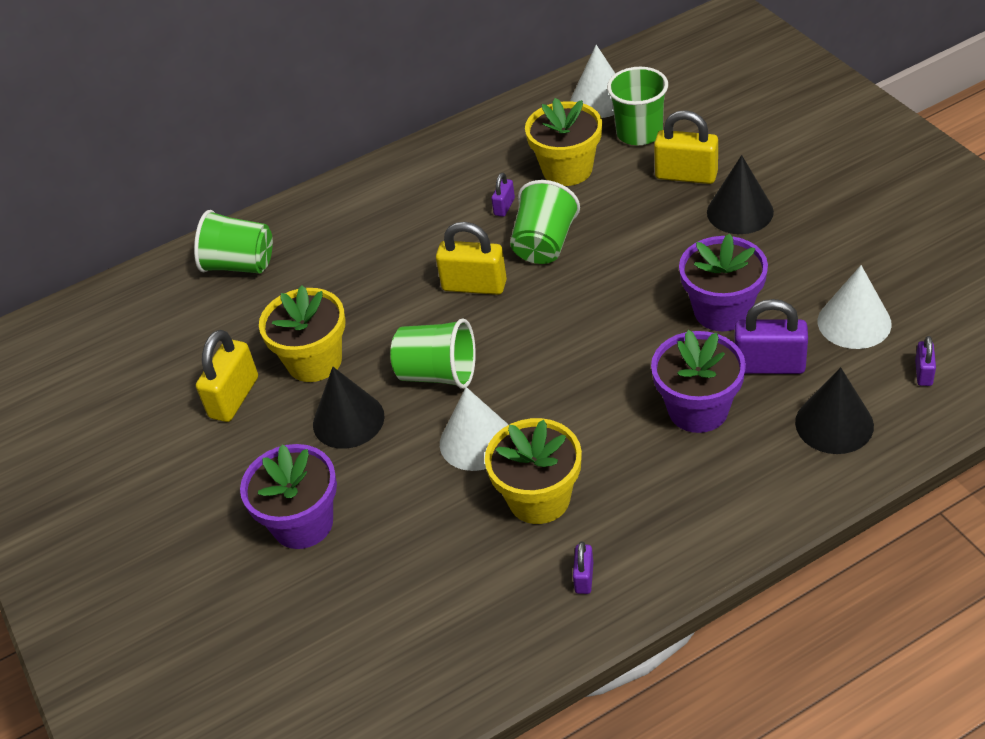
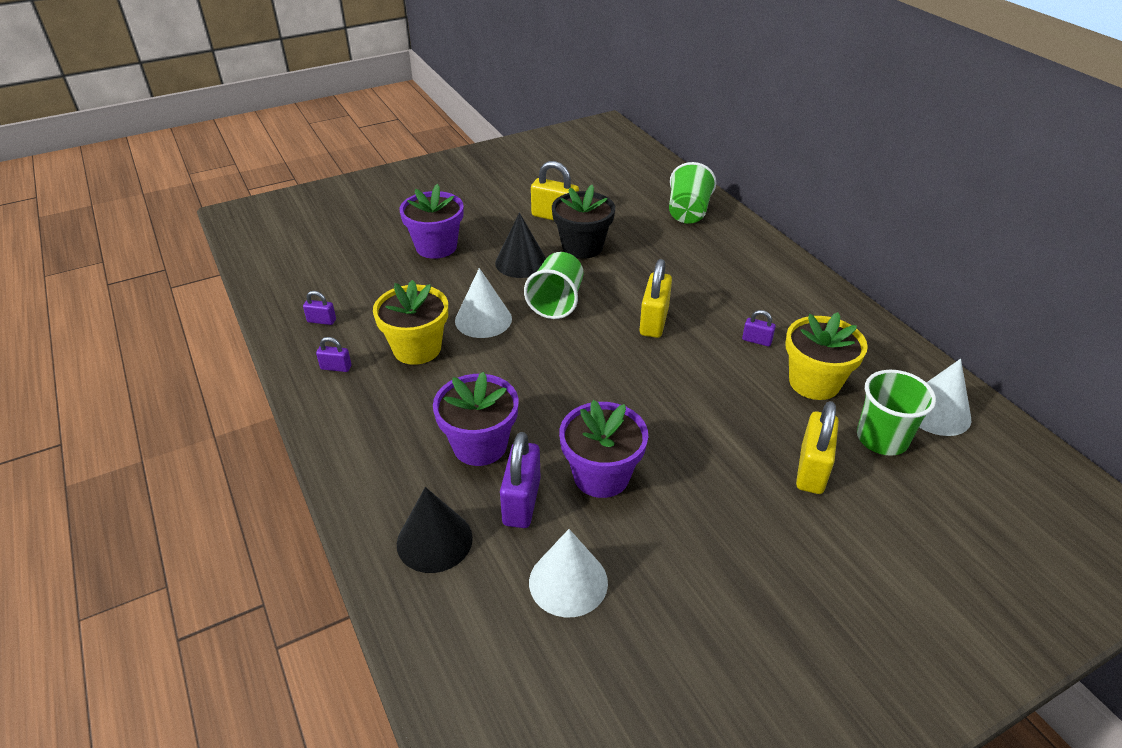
camera: 85 degrees right, 5 degrees down
(314, 361) = (582, 247): yellow flower pot -> black flower pot
(544, 244) = (704, 363): green cup -> none
(740, 212) = (752, 507): black cone -> none
(923, 373) = (481, 632): purple padlock -> purple padlock (321, 321)

